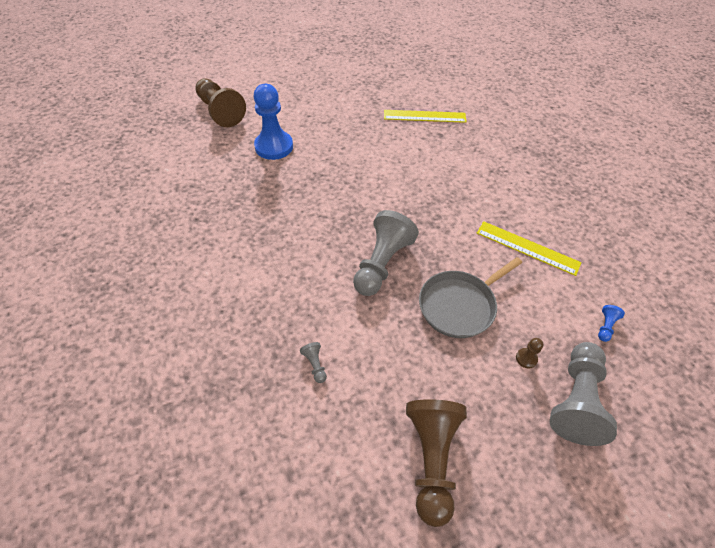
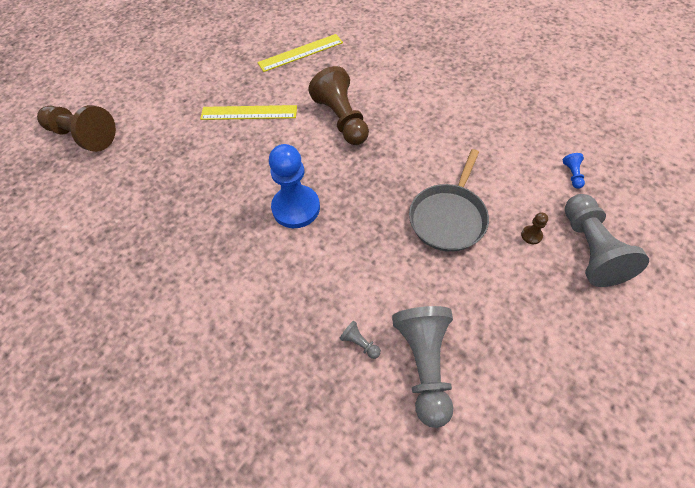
camera: 25 degrees left, 5 degrees up
(274, 146) = (169, 148): blue pawn -> blue pawn (296, 208)
(382, 263) = (356, 214): grey pawn -> grey pawn (424, 365)
(432, 459) = (515, 367): brown pawn -> brown pawn (342, 119)
(527, 247) = (470, 136): yellow ruler -> yellow ruler (249, 112)

